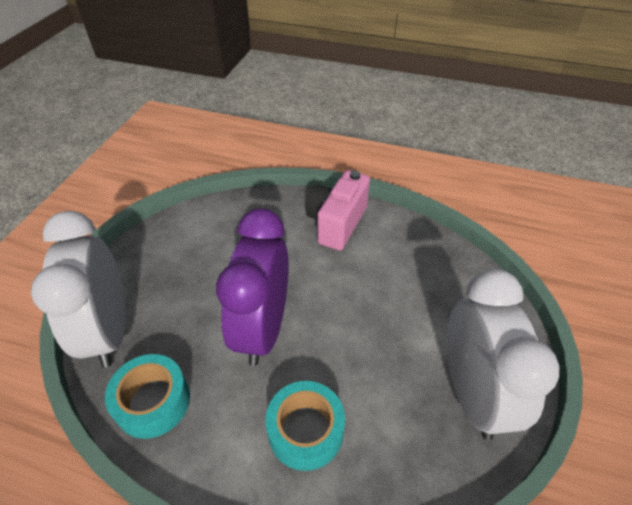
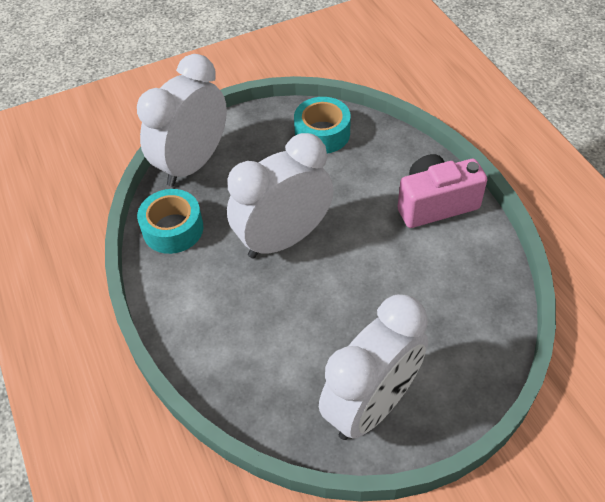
camera: 50 degrees right, 5 degrees up
(263, 329) = (283, 239): purple clock -> white clock
(305, 430) = (236, 323): turquoise tape -> turquoise tape (322, 133)

